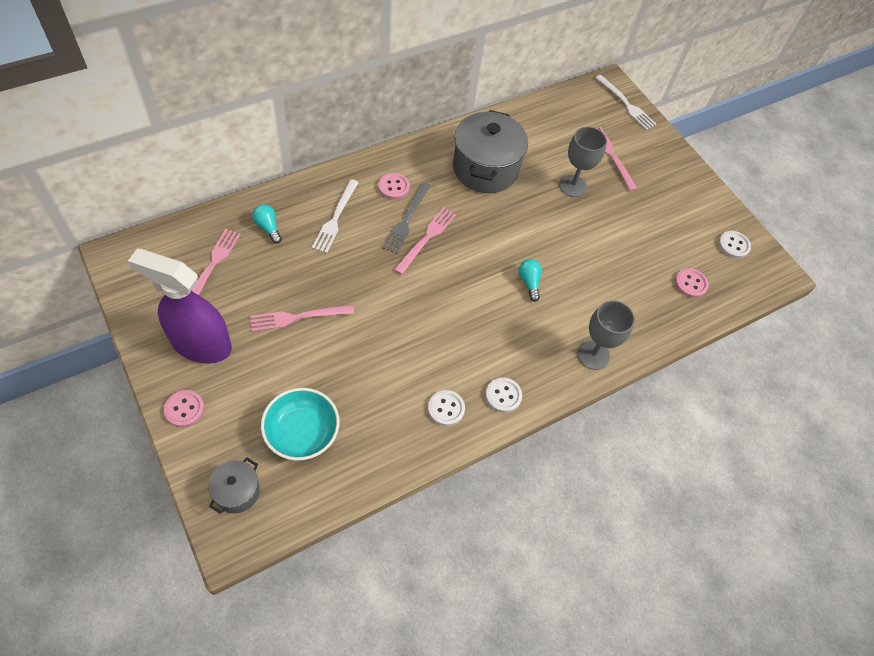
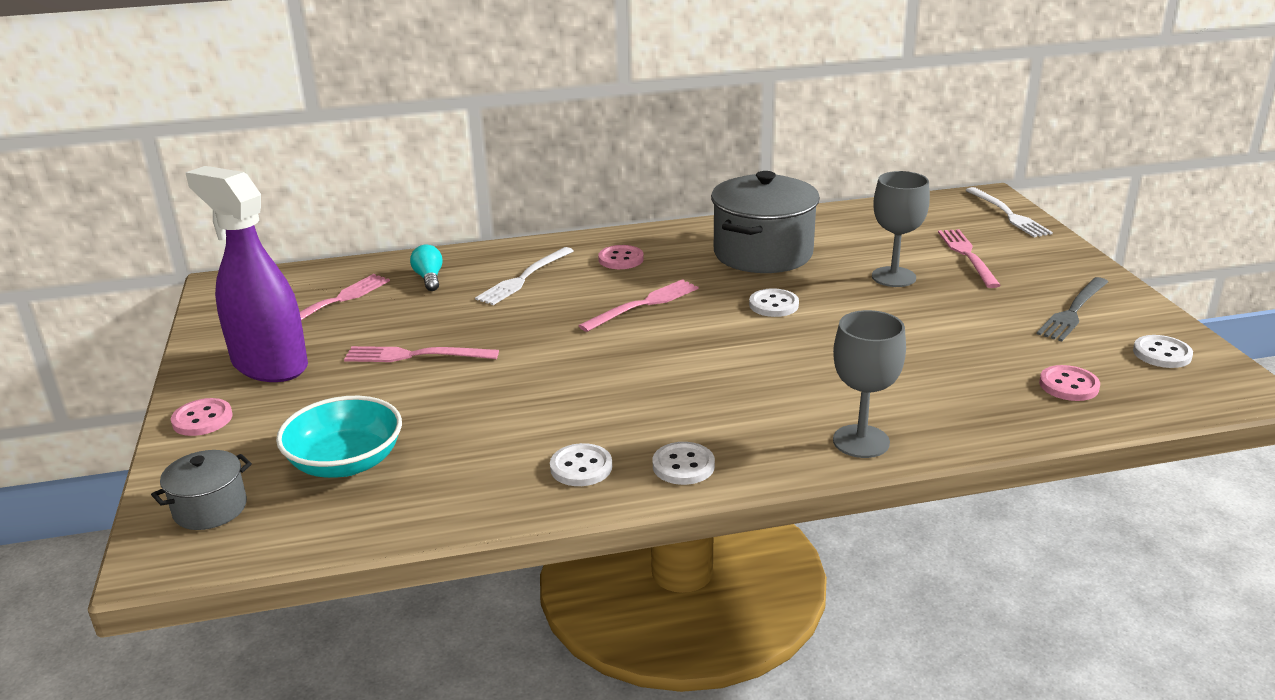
camera: 25 degrees right, 30 degrees down
(406, 219) = (623, 287): grey fork -> grey fork (1073, 311)
(508, 227) = (773, 305): none -> white button
(529, 282) = (782, 358): turquoise light bulb -> none

